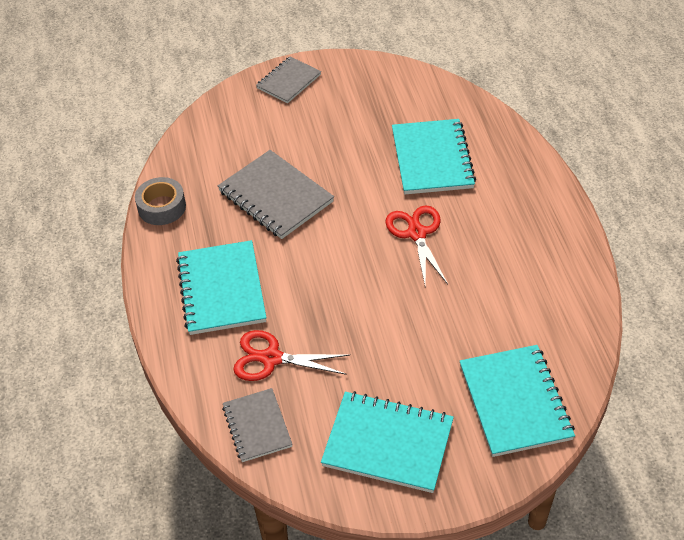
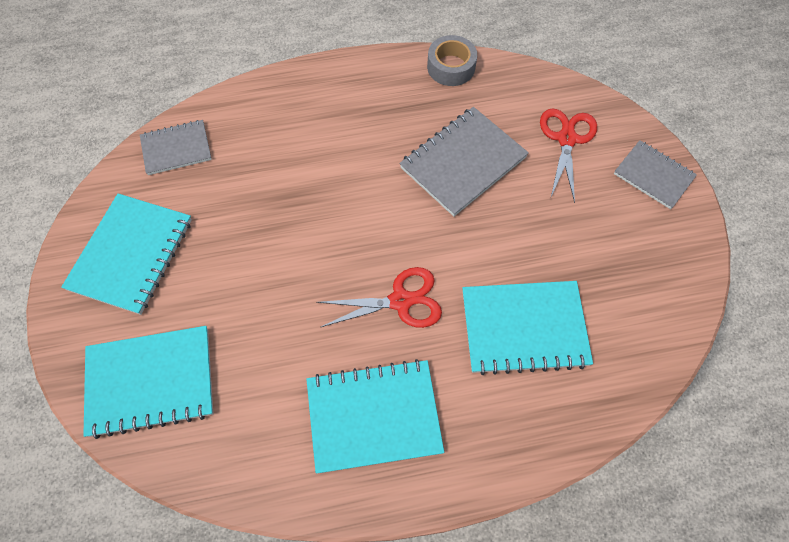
camera: 90 degrees right, 15 degrees up
(221, 289) = (339, 118): turquoise notebook -> turquoise notebook (374, 416)
(271, 358) = (250, 159): red scissors -> red scissors (566, 139)

